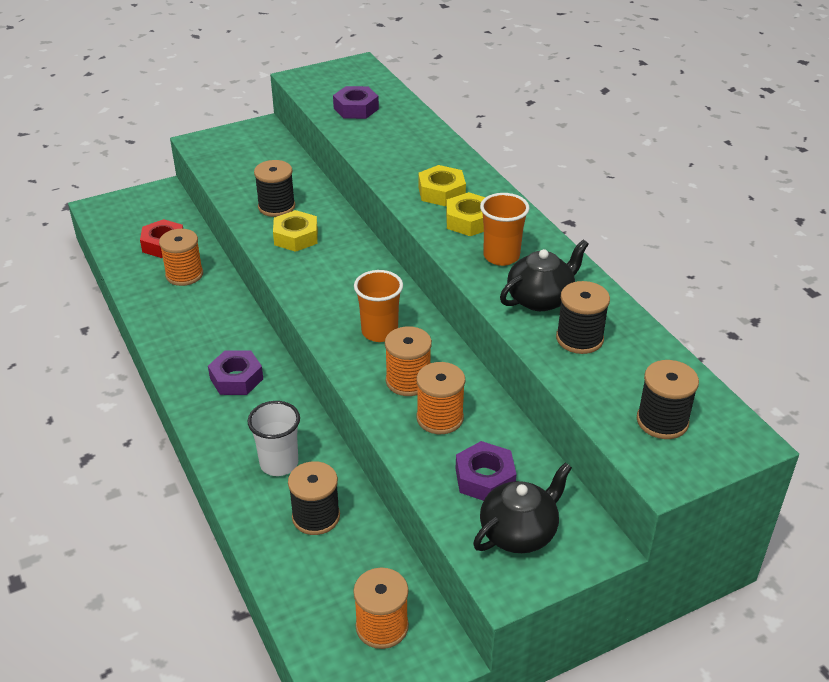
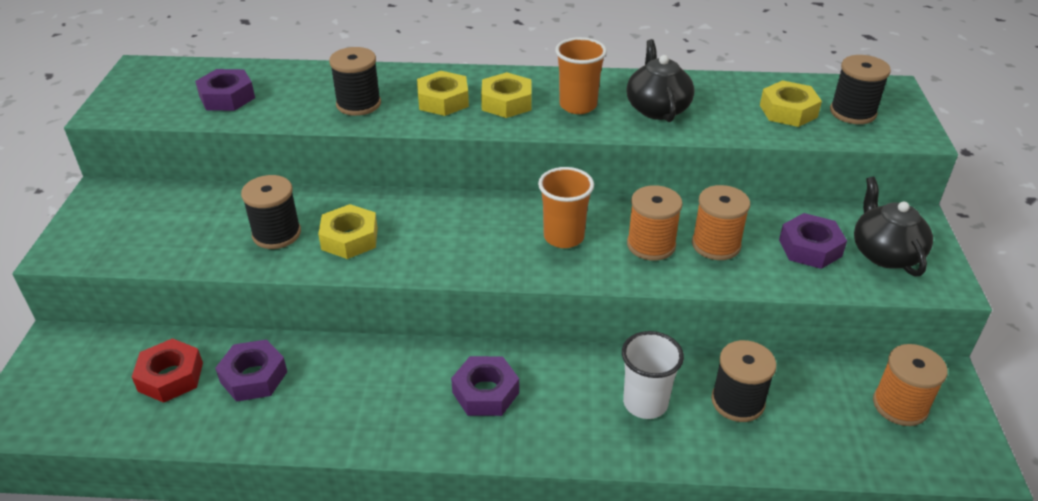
camera: 60 degrees left, 0 degrees up
(184, 275) = (254, 377): orange spool -> purple nut
(579, 339) = (726, 110): black spool -> black spool (358, 104)
(619, 377) = (788, 111): none -> yellow nut

